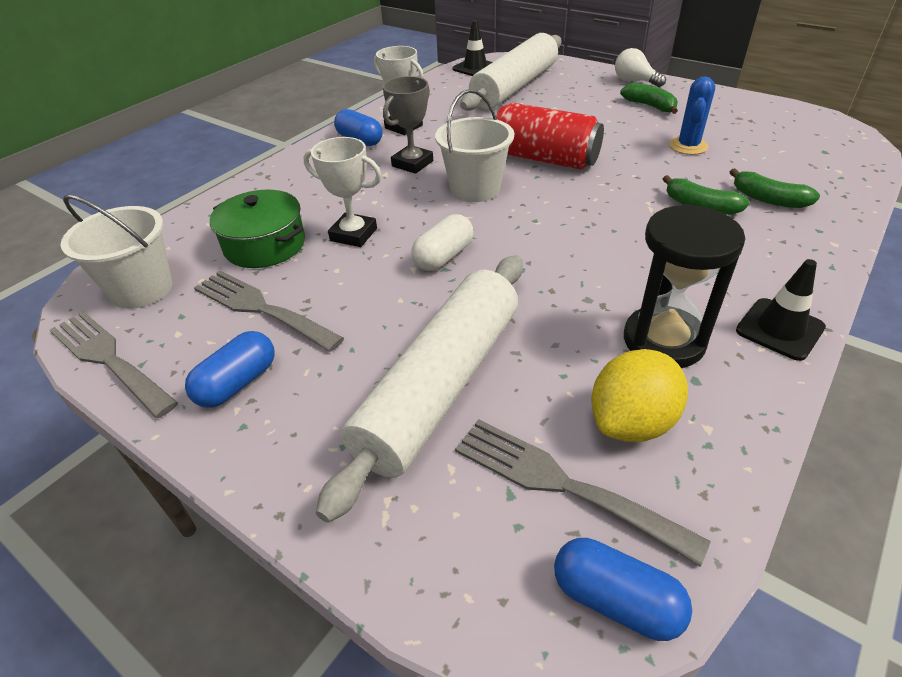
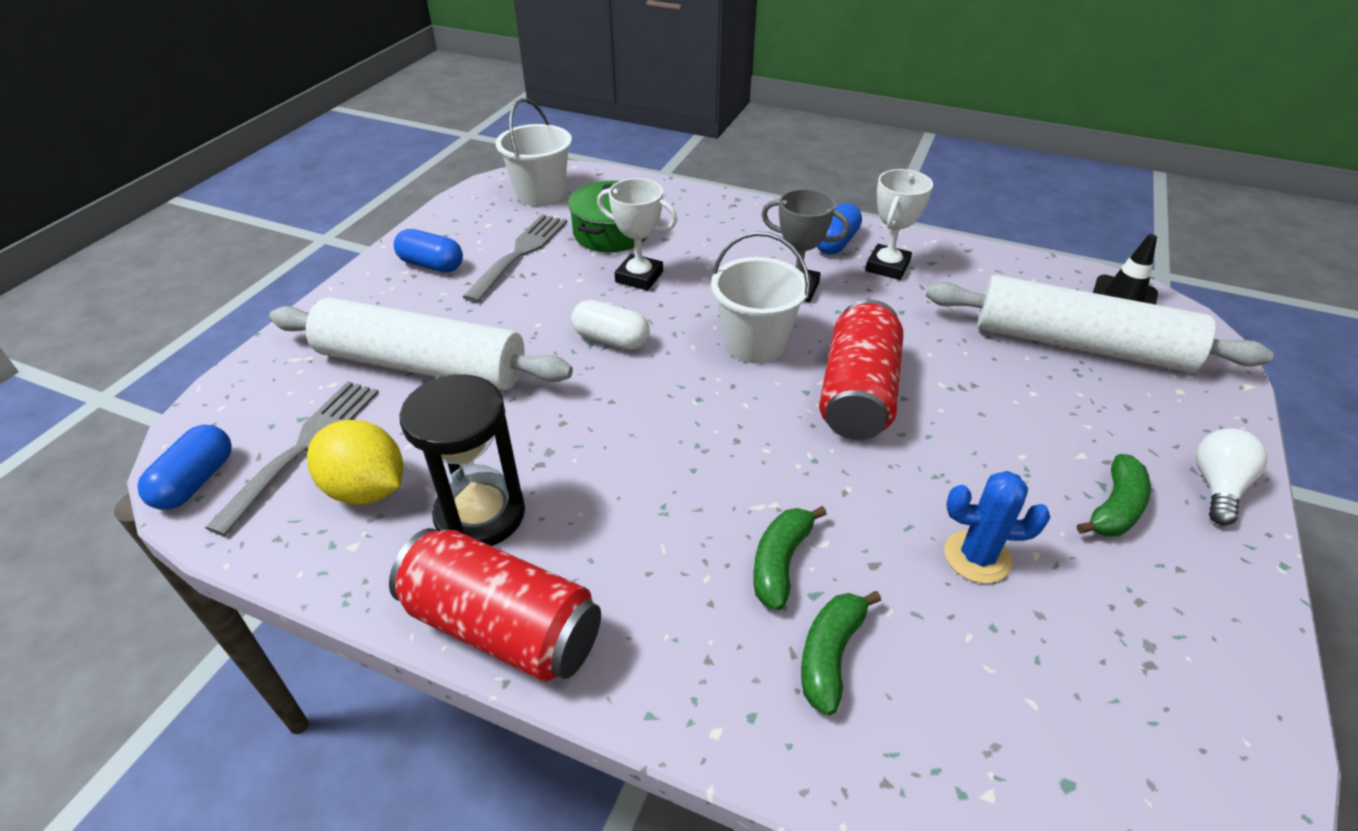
camera: 75 degrees right, 0 degrees up
(108, 359) = (459, 205): grey fork -> none
(353, 234) = (639, 277): white trophy -> white trophy turned 75 degrees counterclockwise
(779, 329) = (502, 627): black traffic cone -> red can

